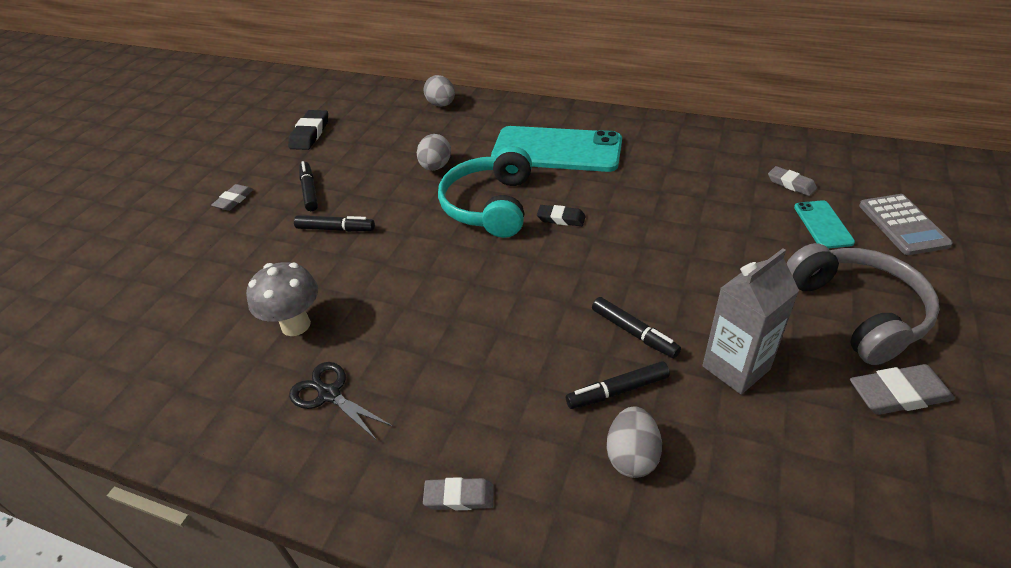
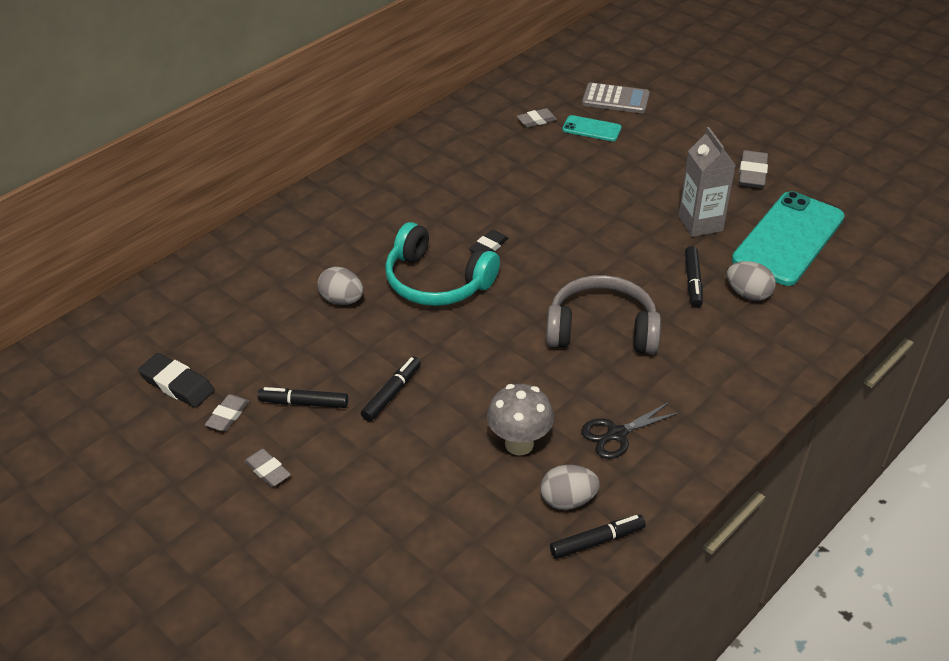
camera: 70 degrees left, 0 degrees up
(441, 105) = (221, 266): grey egg -> grey egg (568, 500)
(459, 496) = (745, 382): grey eraser -> grey eraser (228, 415)
(557, 150) = (384, 216): turquoise phone -> turquoise phone (788, 238)
(634, 332) = (644, 255): black marker -> black marker (597, 541)
(858, 311) = (681, 155): grey headphones -> grey headphones (601, 329)

